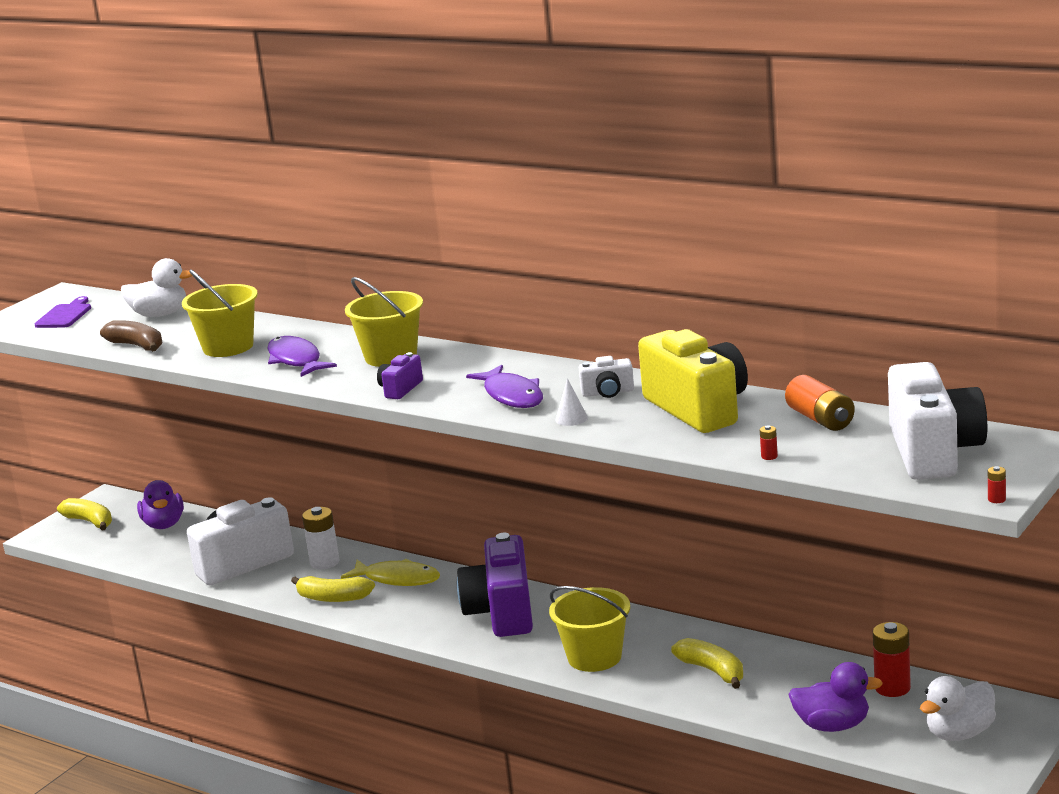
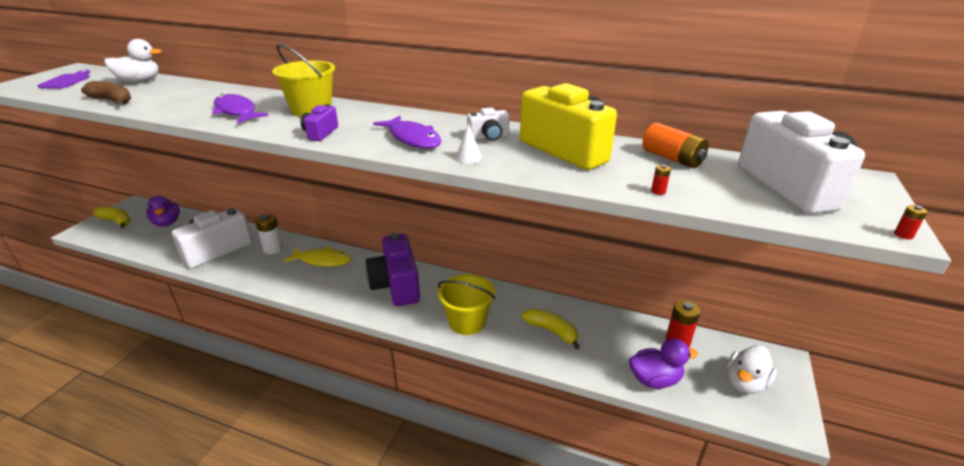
camera: 15 degrees left, 10 degrees up
(228, 347) = (184, 102): yellow bucket -> none
(333, 598) = (278, 276): yellow banana -> none

